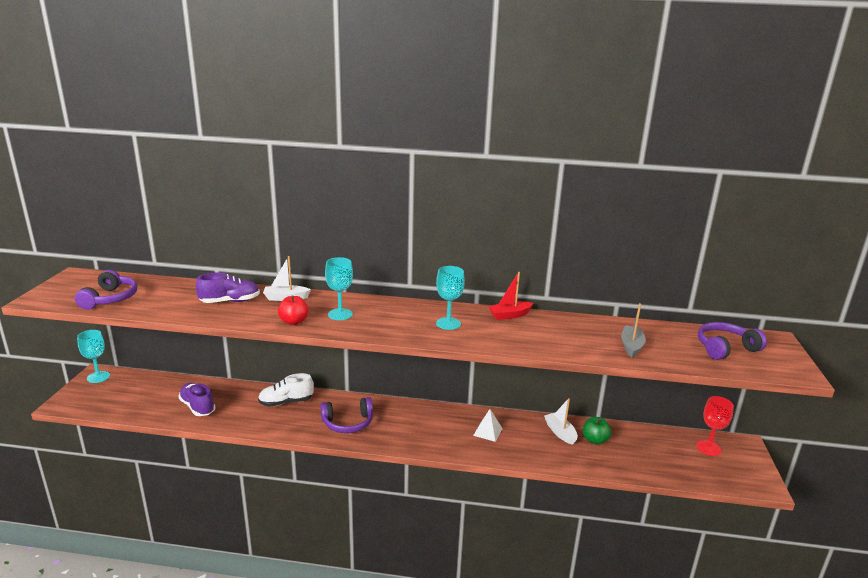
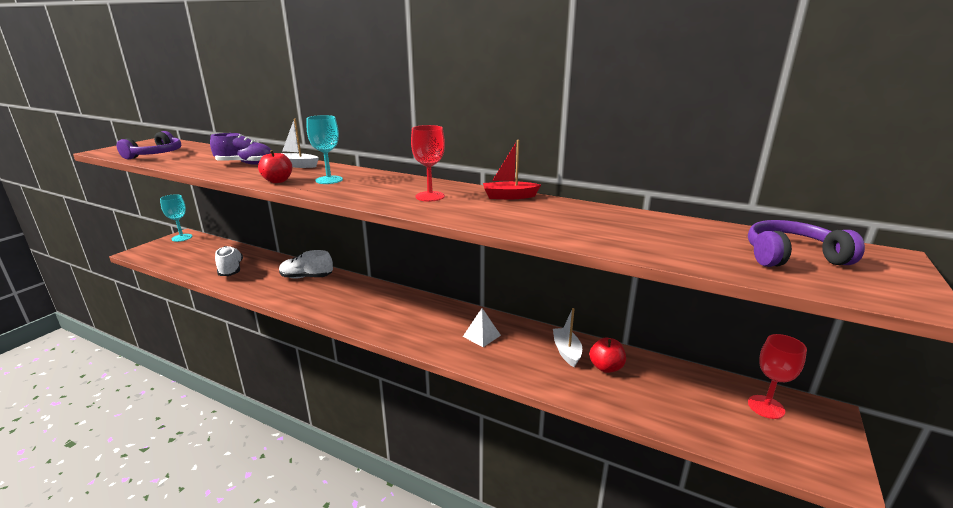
camera: 20 degrees right, 0 degrees up
(198, 407) = (231, 270): purple shoe -> white shoe
(348, 423) = (345, 303): purple headphones -> none
(448, 323) = (430, 196): turquoise goblet -> red goblet
(595, 440) = (606, 367): green apple -> red apple
(631, 346) = (642, 238): grey boat -> none

